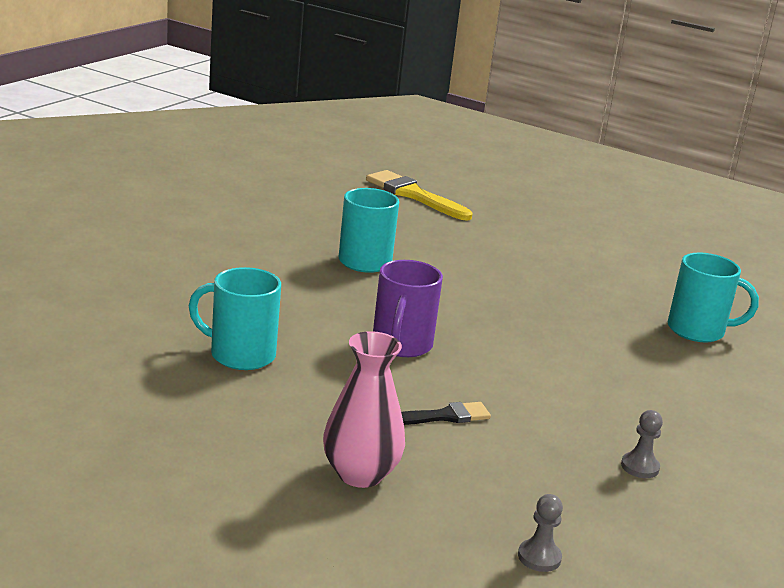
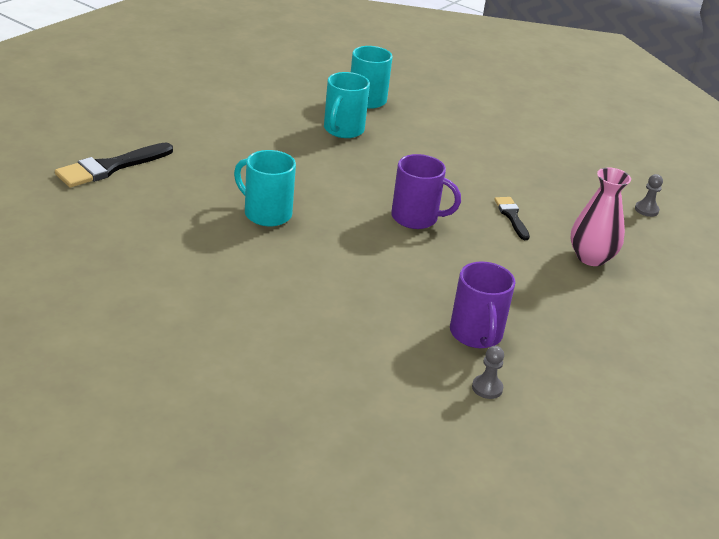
camera: 85 degrees left, 10 degrees up
(159, 365) = (476, 334): none -> purple mug
(240, 355) = (449, 293): turquoise mug -> turquoise mug (343, 130)
(414, 195) = (110, 167): yellow brush -> black brush
(640, 467) = (546, 160): grey pawn -> grey pawn (487, 388)

